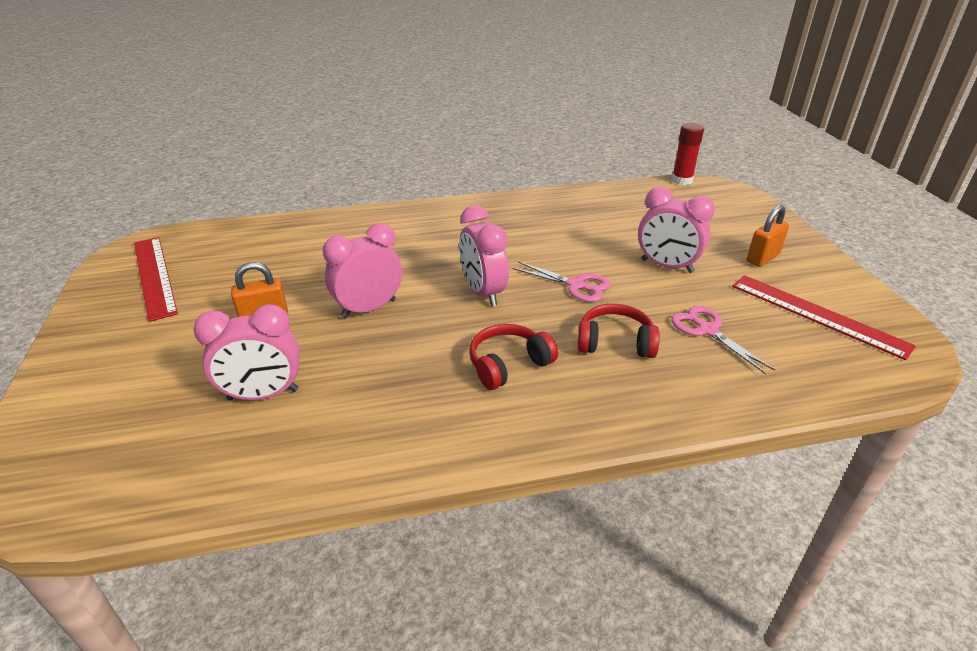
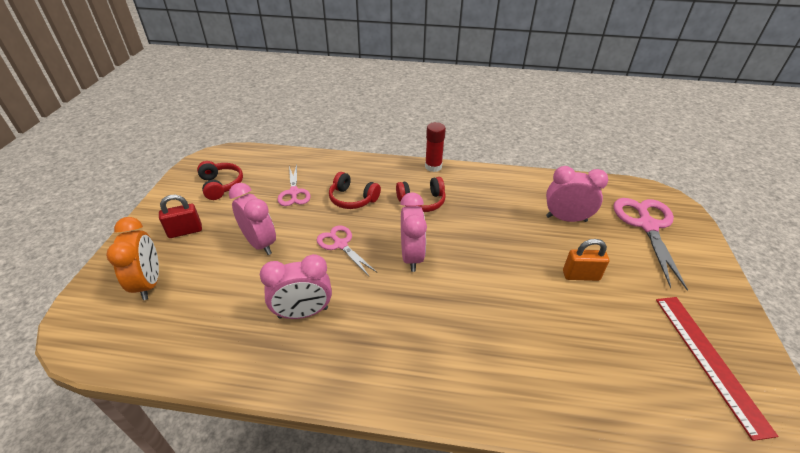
camera: 160 degrees left, 5 degrees up
(118, 418) = (647, 225): none -> pink scissors
(369, 308) = (501, 264): pink clock -> pink clock (303, 313)
(682, 180) = (90, 361): red glue stick -> red glue stick (433, 167)
(719, 218) = (149, 283): none -> orange clock
(762, 258) = (185, 231): orange padlock -> red padlock
(817, 315) = (221, 185): red ruler -> red headphones

